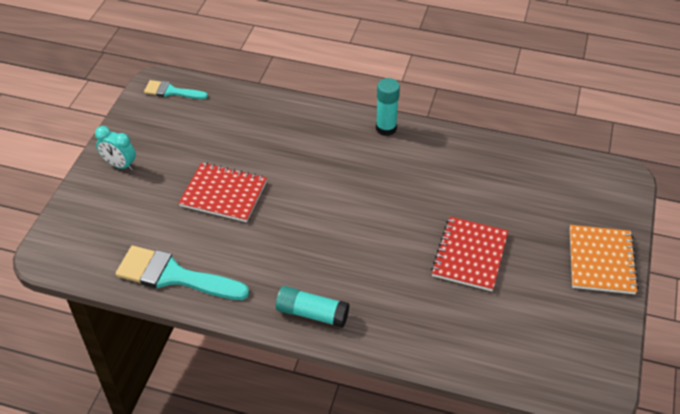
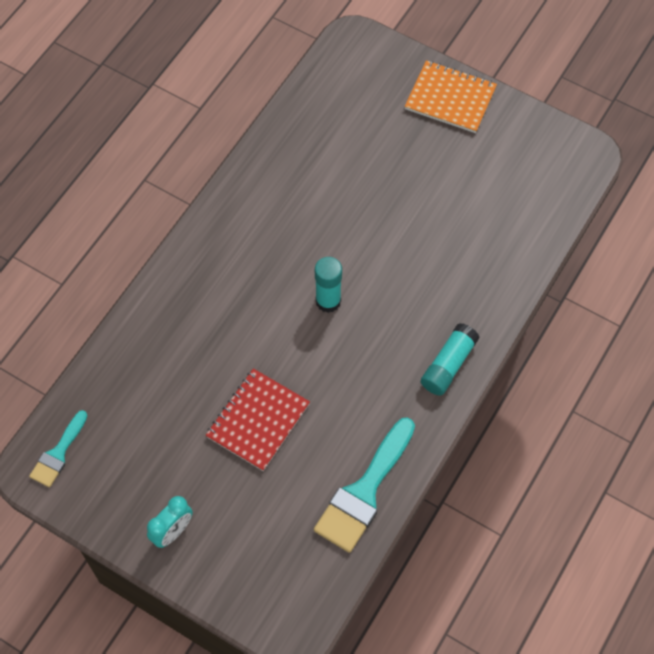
camera: 75 degrees left, 15 degrees up
(386, 128) = (210, 230): turquoise glue stick -> turquoise glue stick (328, 301)
(470, 255) = (413, 204): red notebook -> none

